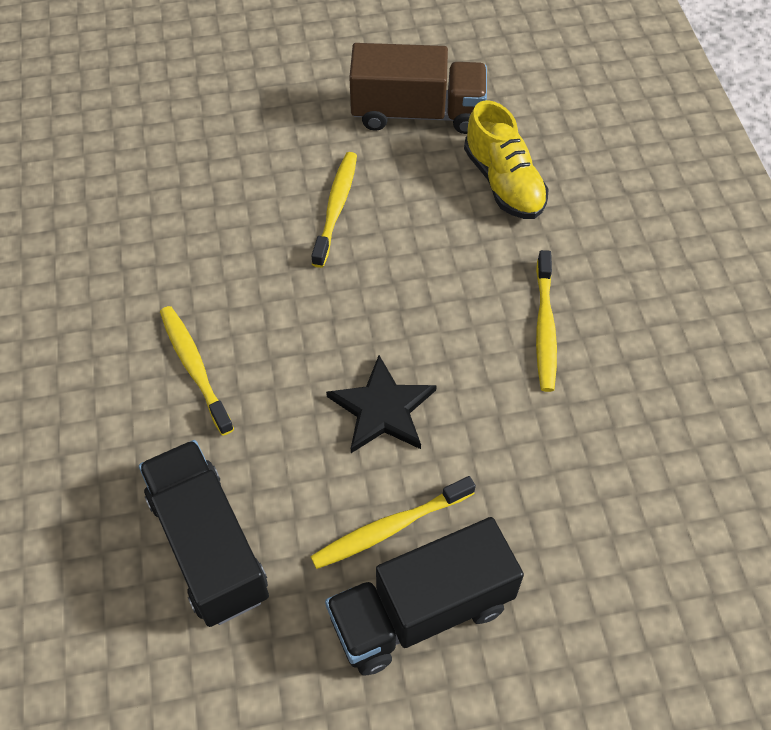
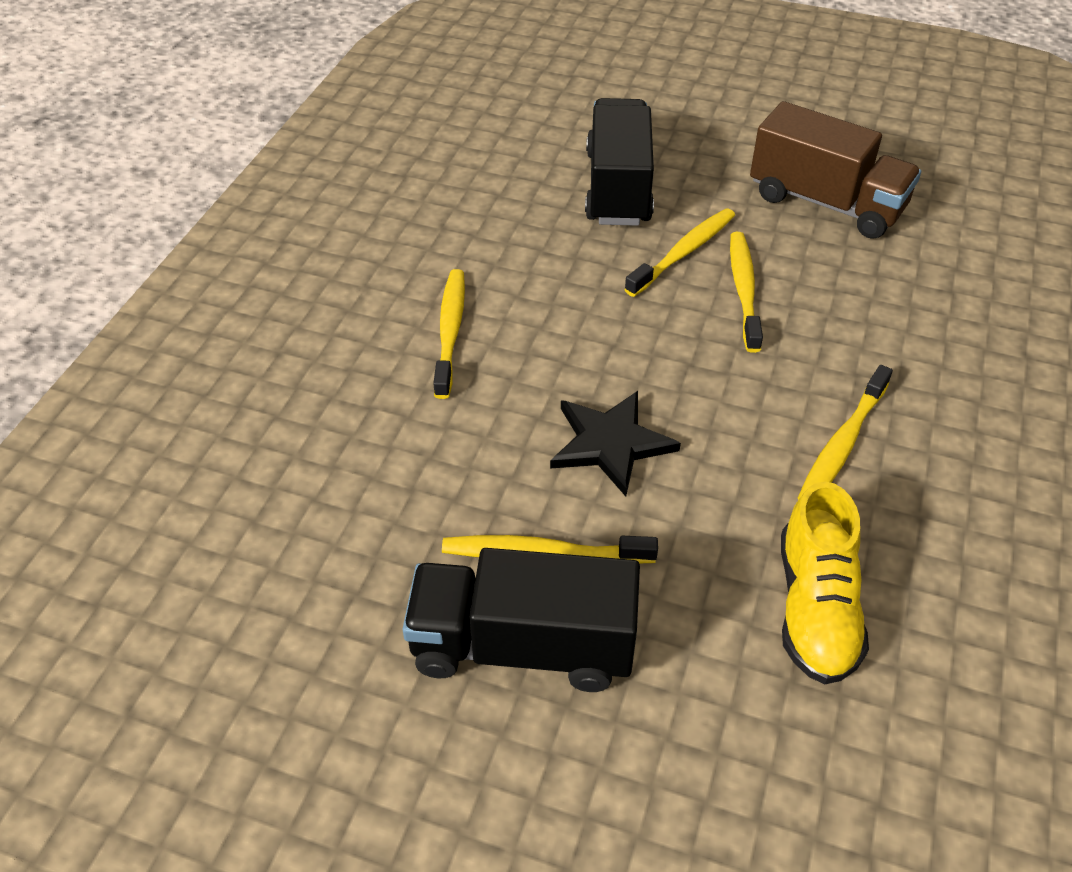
camera: 30 degrees right, 10 degrees down
(208, 546) = (355, 485): black truck -> black truck (617, 188)
(401, 223) = (744, 290): none -> yellow toothbrush
(503, 182) = (883, 295): yellow shoe -> yellow shoe (815, 608)

